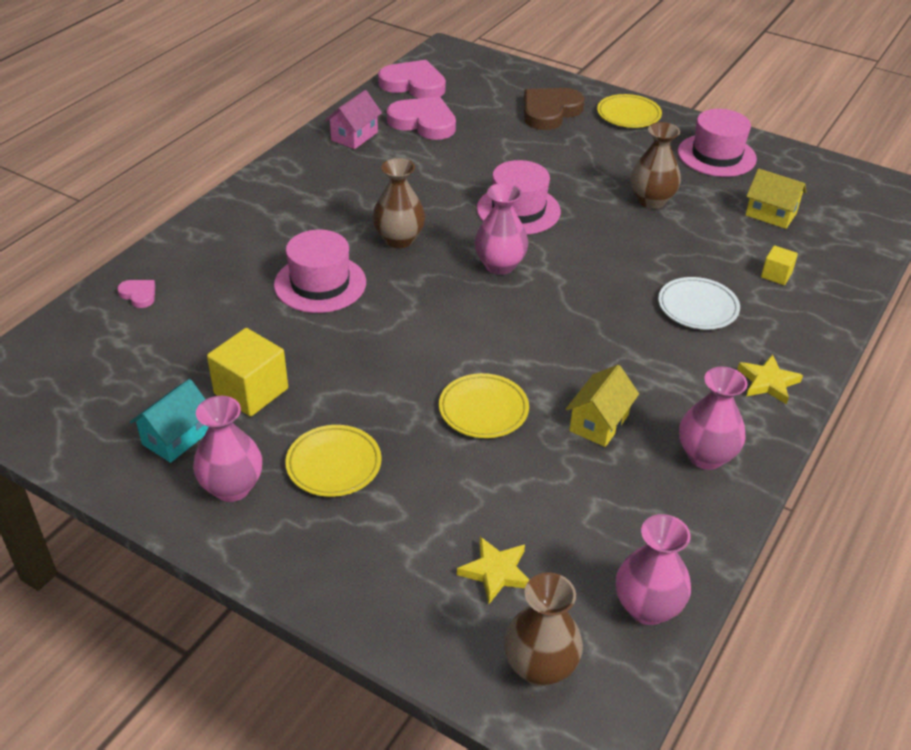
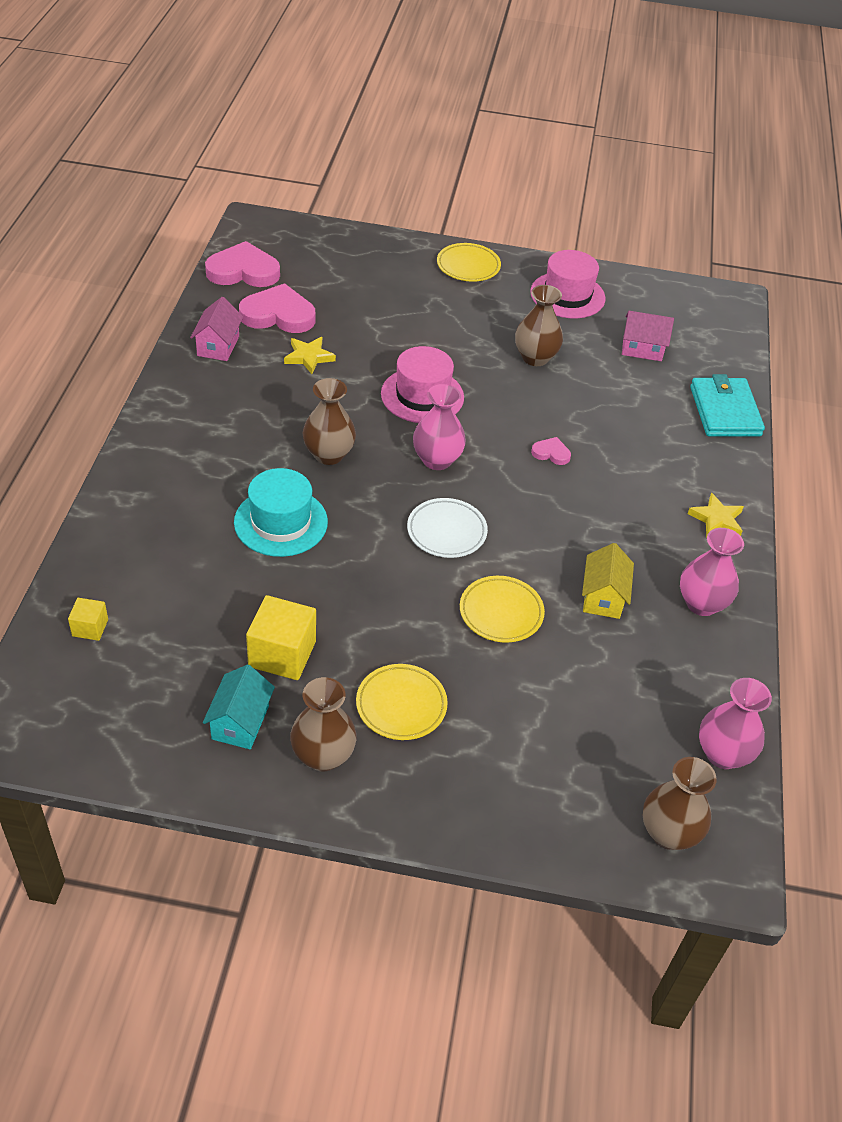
camera: 25 degrees left, 5 degrees up
(139, 295) = (106, 581): pink heart -> pink heart (551, 453)
(232, 487) = (323, 756): pink vase -> brown vase
(320, 284) = (281, 522): pink hat -> turquoise hat
(496, 572) = (592, 762): yellow star -> yellow star (309, 357)
(550, 112) = (393, 277): brown heart -> none
(697, 307) = (627, 460): white plate -> white plate (446, 531)
(771, 214) = (642, 349): yellow house -> pink house
(776, 275) = (675, 411): yellow cube -> yellow cube (90, 628)
(833, 286) = (725, 411): none -> turquoise wallet

